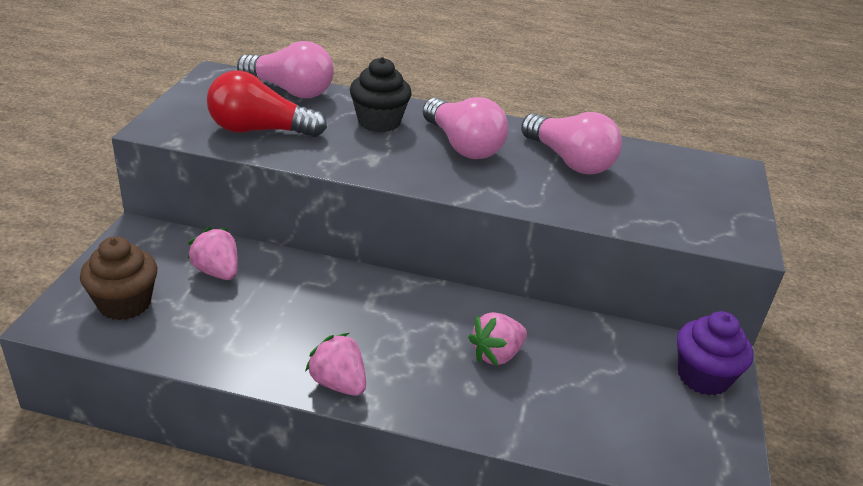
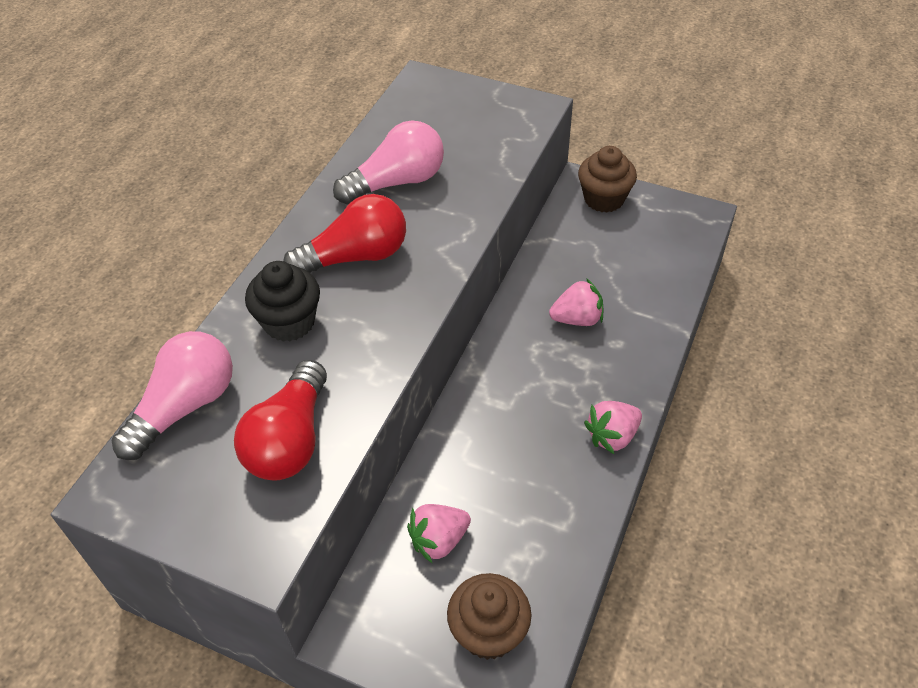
camera: 75 degrees left, 15 degrees up
(462, 146) = (355, 257): pink light bulb -> red light bulb
(496, 355) = (577, 319): pink strawberry -> pink strawberry turned 75 degrees counterclockwise
(703, 377) = (604, 199): purple cupcake -> brown cupcake

